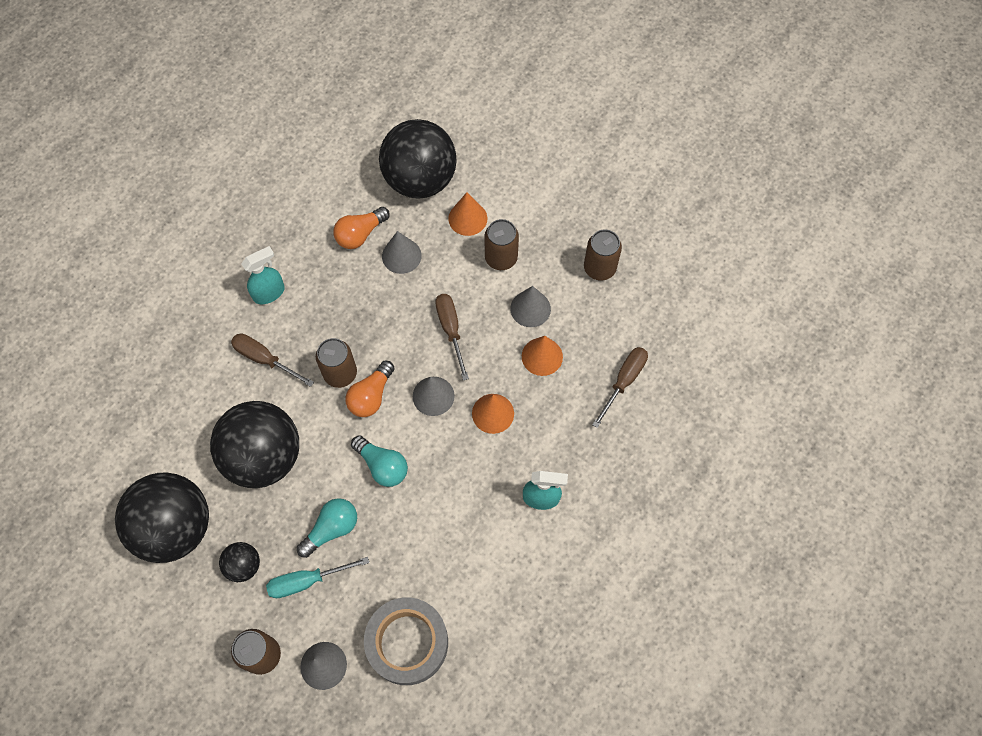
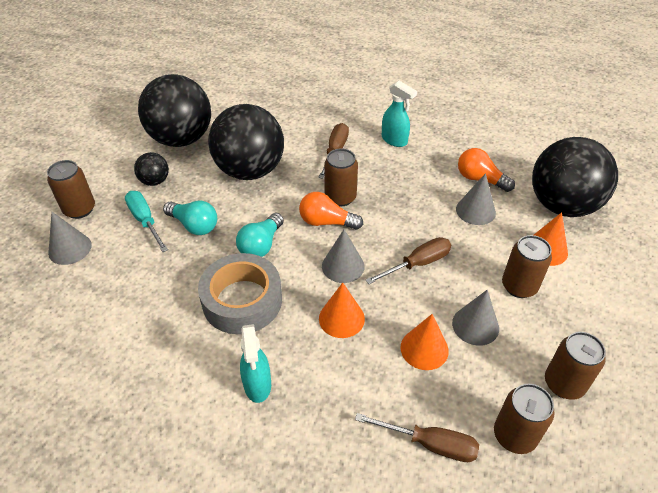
camera: 75 degrees right, 20 degrees down
(407, 643) = (90, 303): grey tape -> grey tape (242, 300)
(631, 321) = (514, 435): none -> brown can

